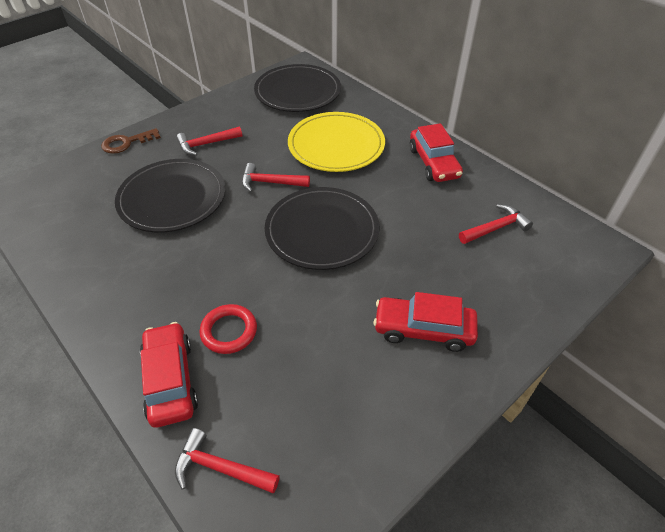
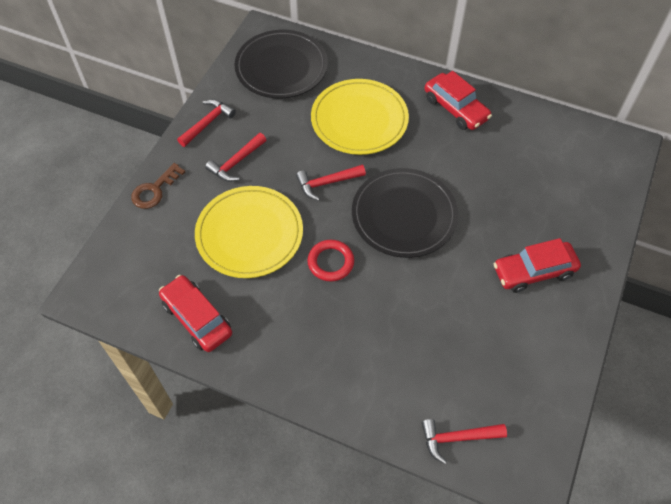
camera: 25 degrees left, 10 degrees up
(170, 380) = (374, 394): red car -> red car (197, 318)
(172, 198) = (249, 234): black plate -> yellow plate
(229, 331) = (390, 336): red ring -> red ring (330, 262)
(496, 228) = (539, 158): red hammer -> red hammer (207, 123)

